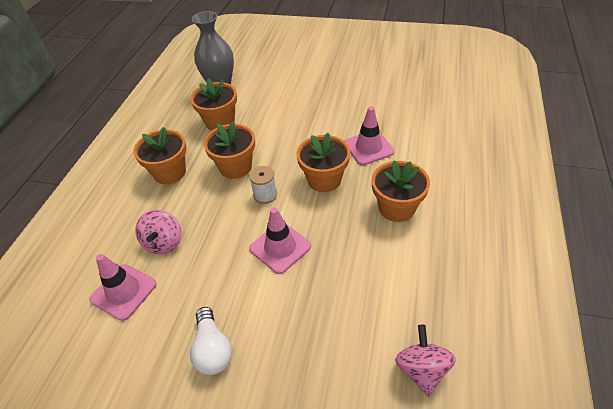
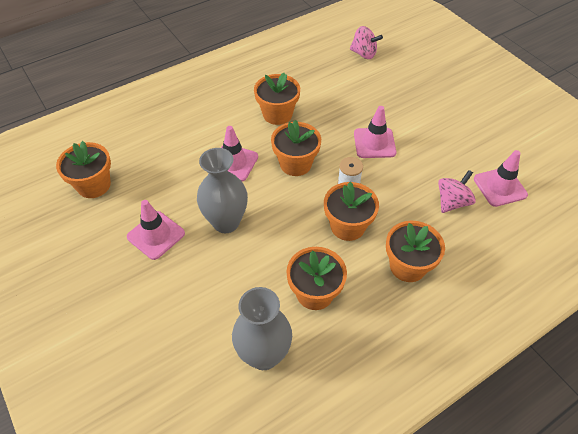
camera: 140 degrees left, 5 degrees up
(213, 349) = (459, 121): white light bulb -> none
(319, 116) = (226, 222): none -> grey vase
(348, 85) = (156, 235): none -> pink traffic cone
(422, 369) = (363, 54): pink spinning top -> pink spinning top turned 105 degrees counterclockwise
(426, 78) = (94, 185): none -> orange flower pot

